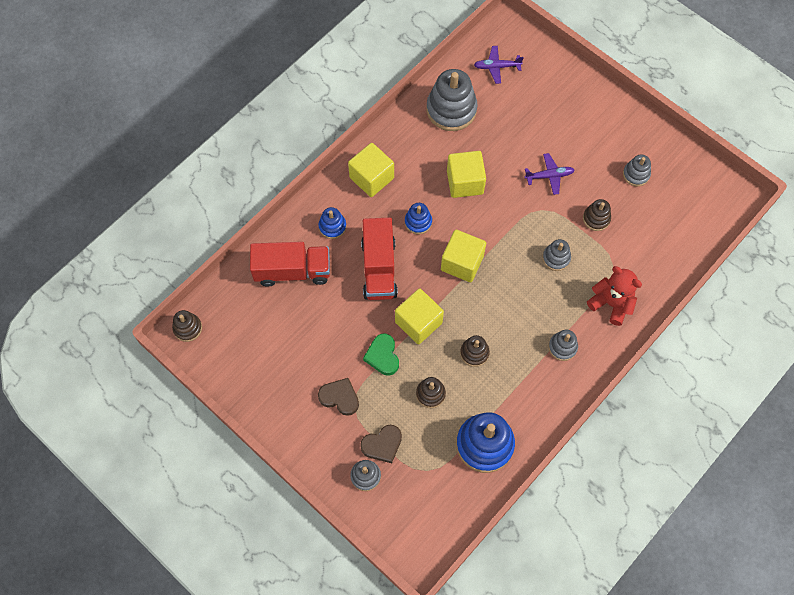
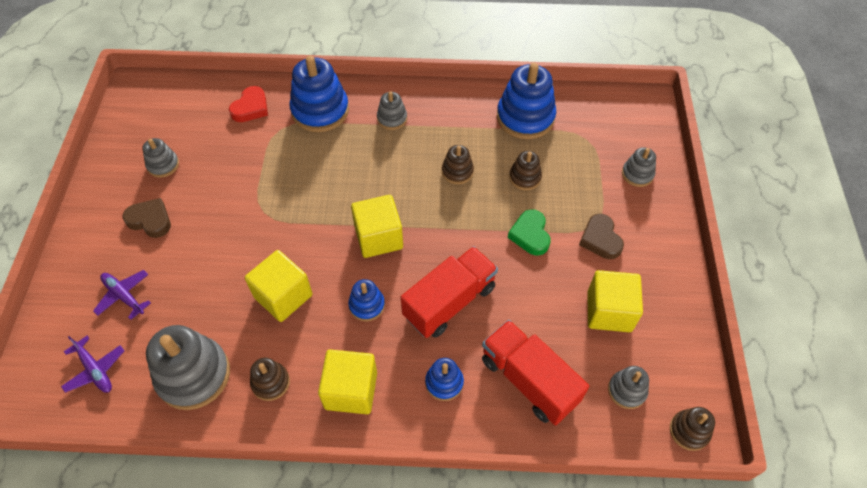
camera: 130 degrees left, 10 degrees down
(382, 356) = (530, 235): green heart -> green heart turned 135 degrees clockwise
(382, 445) = (601, 180): brown heart -> brown heart (150, 220)
(418, 322) = (471, 230): yellow cube -> yellow cube (609, 311)
(549, 176) = (217, 229): purple plane -> purple plane (124, 296)
(556, 258) = (308, 171): grey stacking toy -> grey stacking toy (627, 390)
(596, 218) = (239, 166): brown stacking toy -> brown stacking toy (270, 382)
(611, 303) = (320, 111): red teddy bear -> blue stacking toy
(652, 259) = (251, 108): none -> red heart

